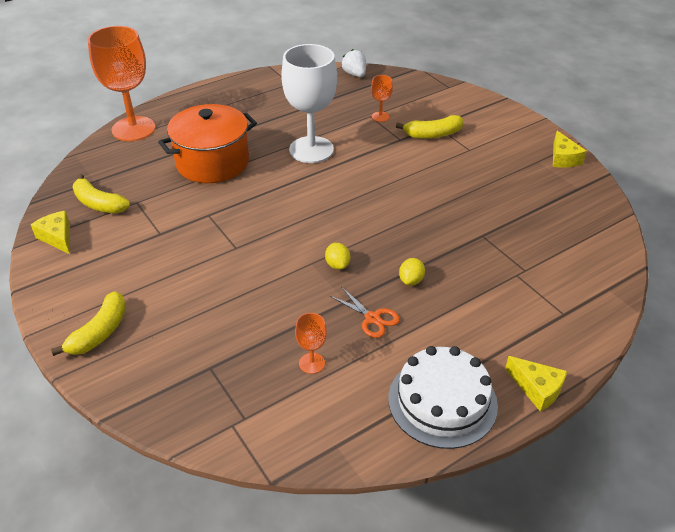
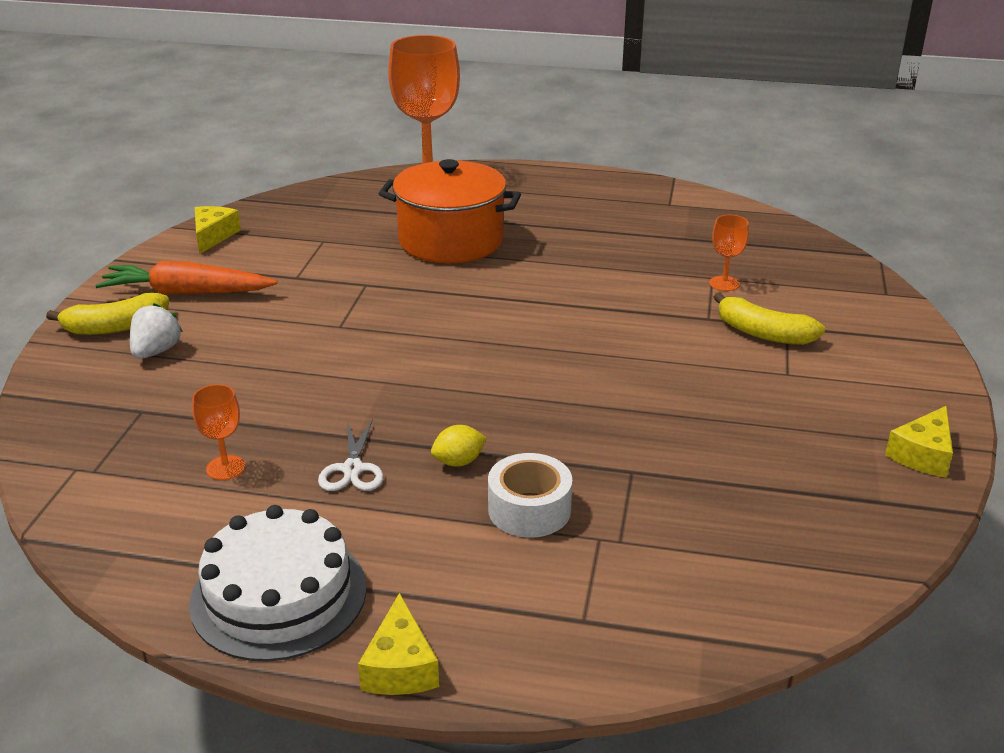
camera: 45 degrees right, 10 degrees down
(99, 203) = (290, 226): yellow banana -> none
(107, 283) = (187, 292): none -> orange carrot
(311, 150) = (577, 278): white goblet -> none
(337, 265) = (408, 399): yellow lemon -> none
(355, 74) = (770, 227): white strawberry -> white strawberry (156, 351)
(372, 318) = (352, 469): orange scissors -> white scissors
(473, 282) = (529, 509): none -> white tape

